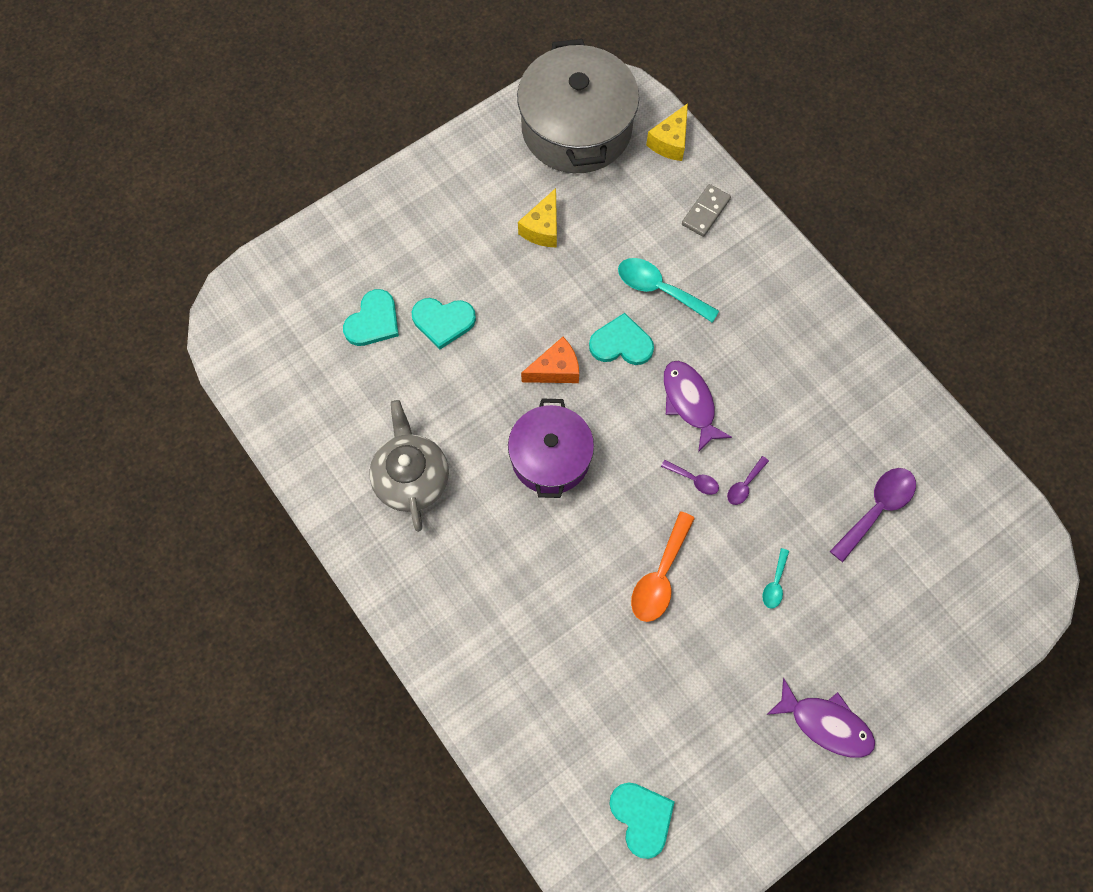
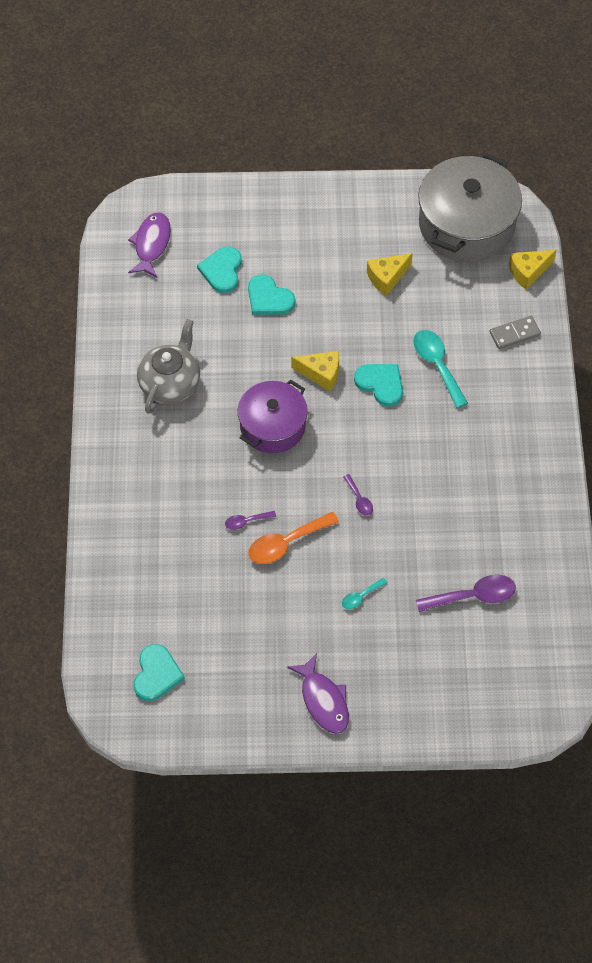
camera: 35 degrees right, 10 degrees down
(373, 321) = (222, 271): turquoise heart -> turquoise heart turned 120 degrees clockwise
(556, 370) = (321, 374): orange cheese -> yellow cheese
(689, 402) = (397, 449): purple fish -> purple fish (151, 244)
(744, 485) = (392, 524): purple spoon -> purple spoon (246, 521)

